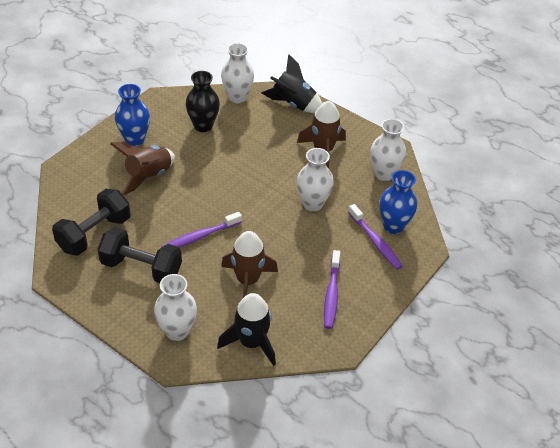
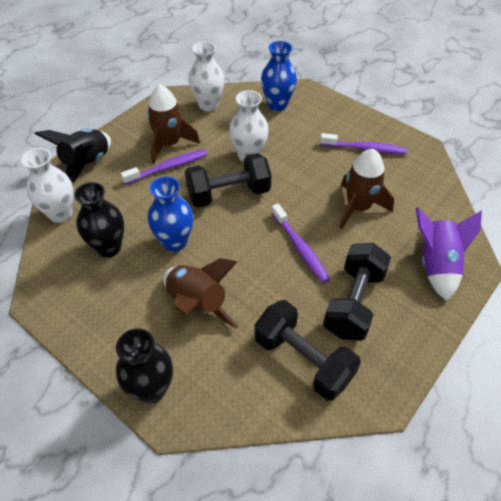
camera: 85 degrees left, 5 degrees up
(83, 157) = (152, 389): none -> black vase
(134, 139) = (123, 324): blue vase -> blue vase (175, 242)
(177, 331) = (436, 265): white vase -> purple rocket
(251, 342) = (434, 205): black rocket -> none
(262, 191) = (228, 194): none -> black dumbbell
(375, 242) = (297, 117): purple toothbrush -> purple toothbrush (168, 167)

